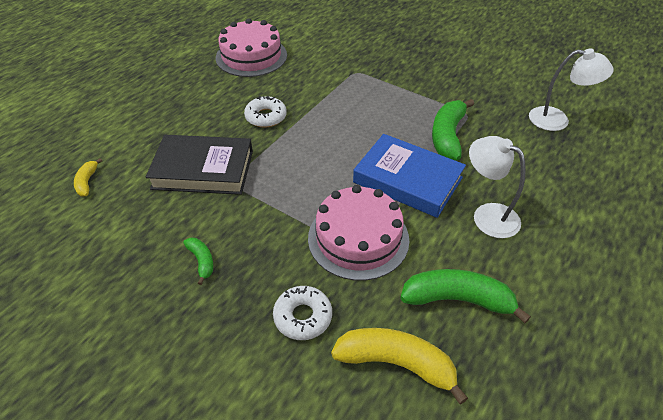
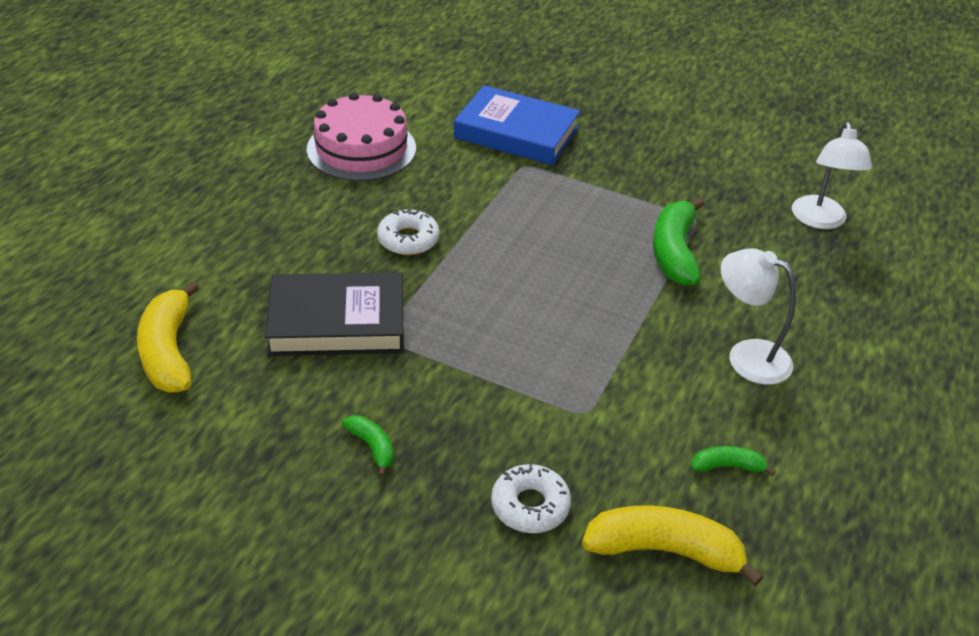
camera: 10 degrees left, 5 degrees down
(87, 182) = (169, 351): yellow banana -> yellow banana, size x1.96
(358, 238) = (581, 399): pink cake -> none
(407, 180) = (631, 317): blue book -> blue book (516, 133)
(457, 299) = (727, 466): green banana -> green banana, size x0.51
(557, 120) = (820, 220): white lamp -> white lamp turned 90 degrees clockwise

